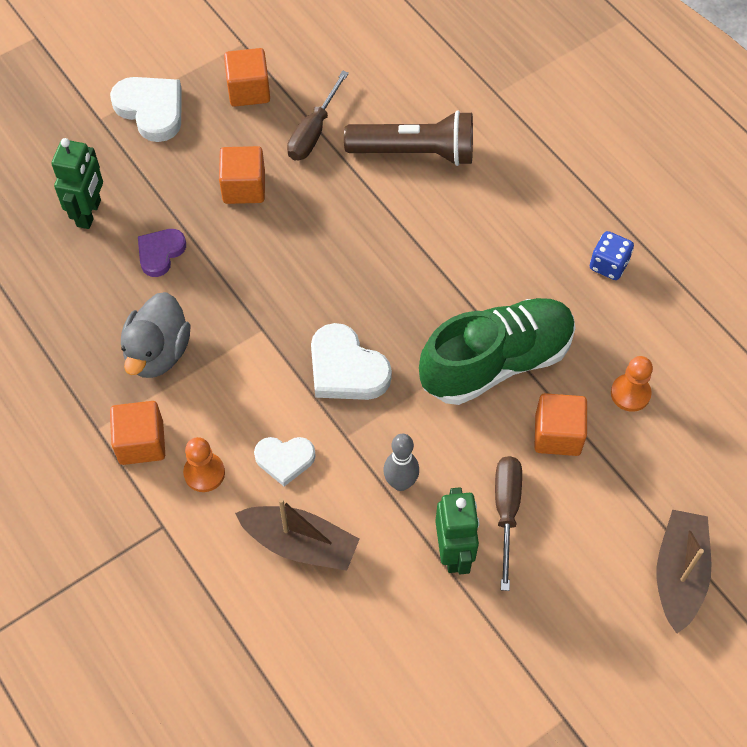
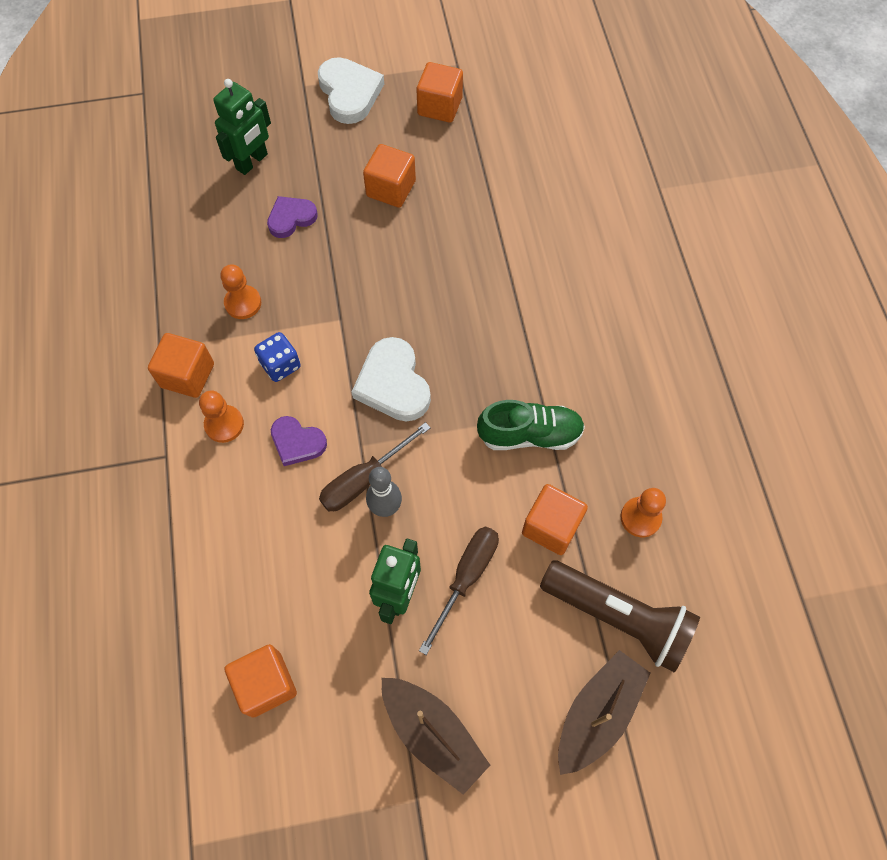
camera: 25 degrees right, 5 degrees up
(158, 352) = (243, 303): grey duck -> orange pawn
(284, 459) = (297, 442): white heart -> purple heart
(300, 544) = (270, 524): brown boat -> brown boat (432, 733)
(313, 132) = (476, 162): brown screwdriver -> brown screwdriver (364, 479)
(376, 685) = (266, 684): none -> orange cube
(415, 153) = (556, 214): brown flashlight -> brown flashlight (618, 618)
(496, 362) = (529, 434): green shoe -> green shoe, size x0.62
(608, 265) = (682, 387): blue dice -> blue dice (280, 365)

